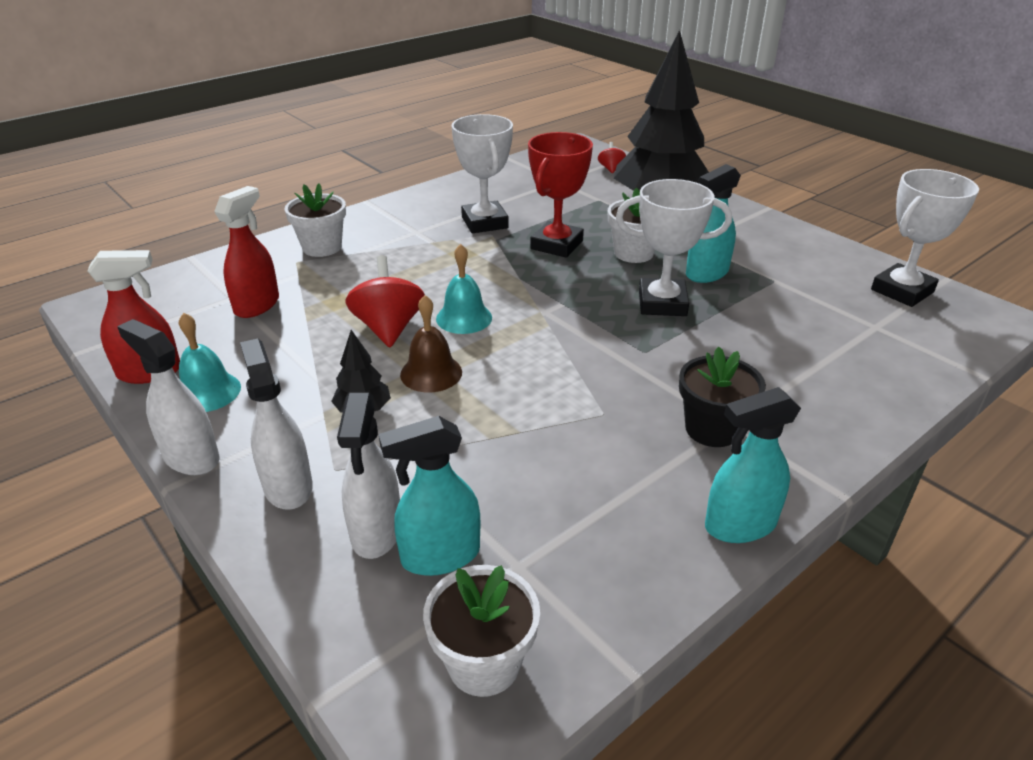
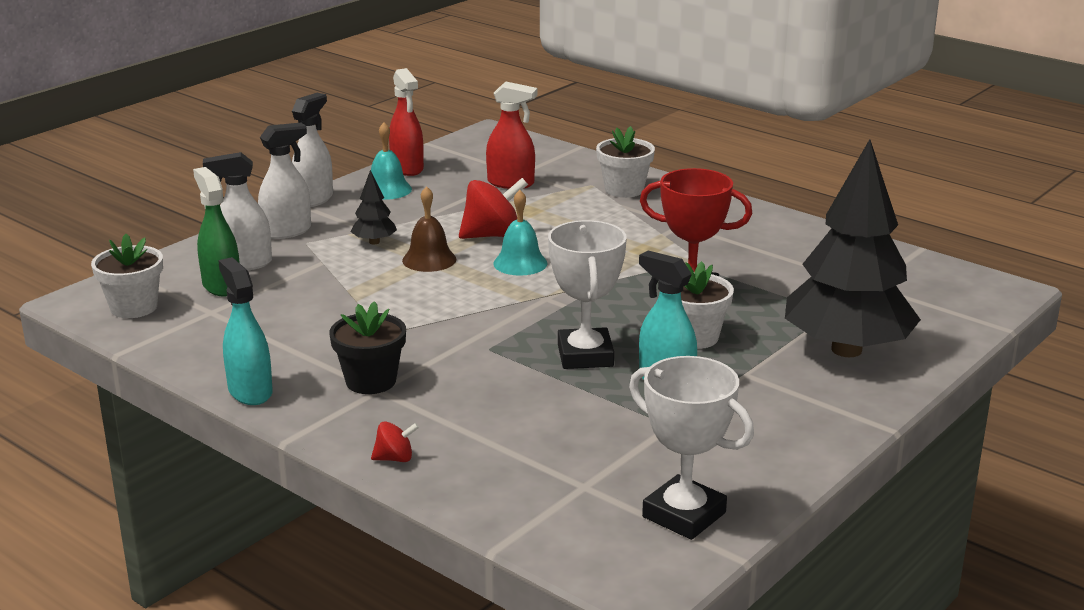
camera: 80 degrees right, 10 degrees down
(440, 556) = (221, 286): turquoise spray bottle -> green spray bottle
(484, 223) = (722, 253): white trophy -> none
(611, 169) = (938, 315): red spinning top -> red spinning top (395, 458)

